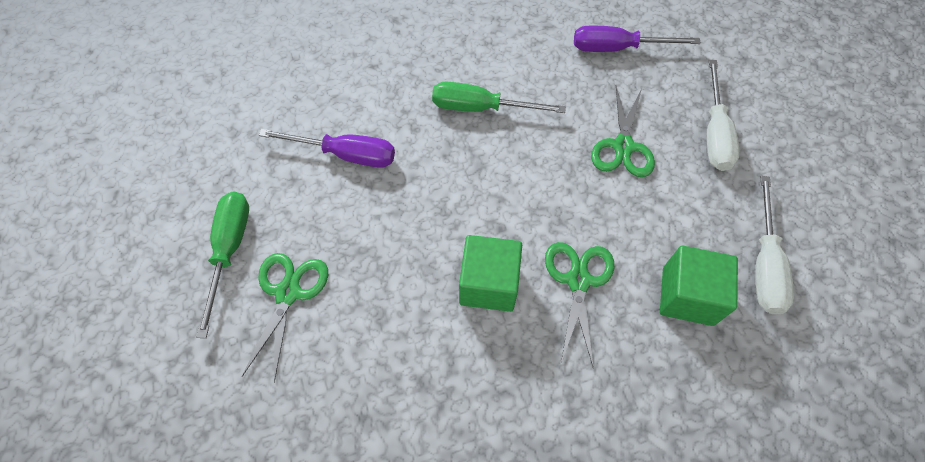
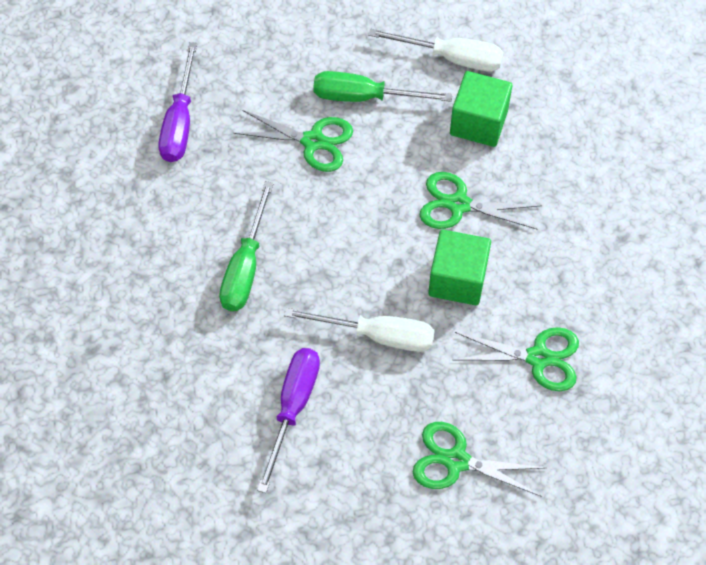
camera: 85 degrees left, 0 degrees up
(230, 250) = (404, 522): green screwdriver -> green screwdriver (364, 97)
(402, 371) = (539, 358): none -> green scissors
(714, 133) = (306, 60): white screwdriver -> white screwdriver (378, 335)

